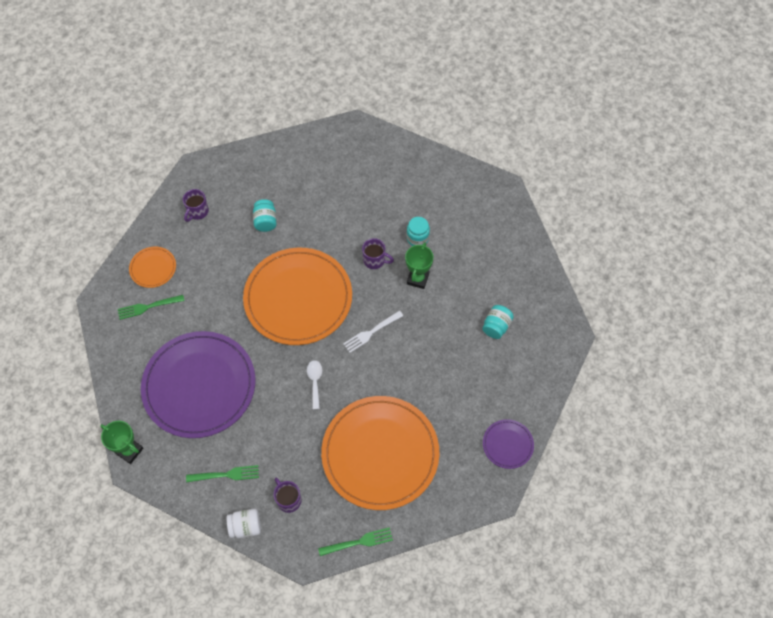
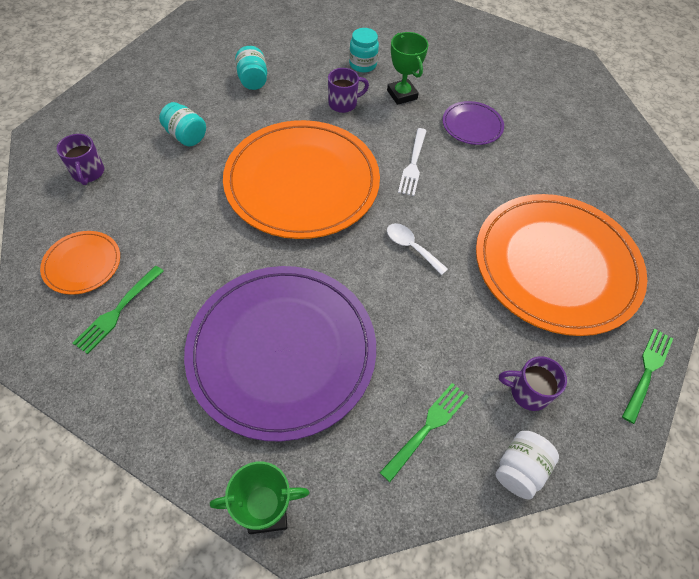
camera: 45 degrees left, 5 degrees down
(496, 326) = (514, 89): turquoise jar -> turquoise jar (253, 80)
(507, 444) = (644, 172): purple plate -> purple plate (472, 125)

